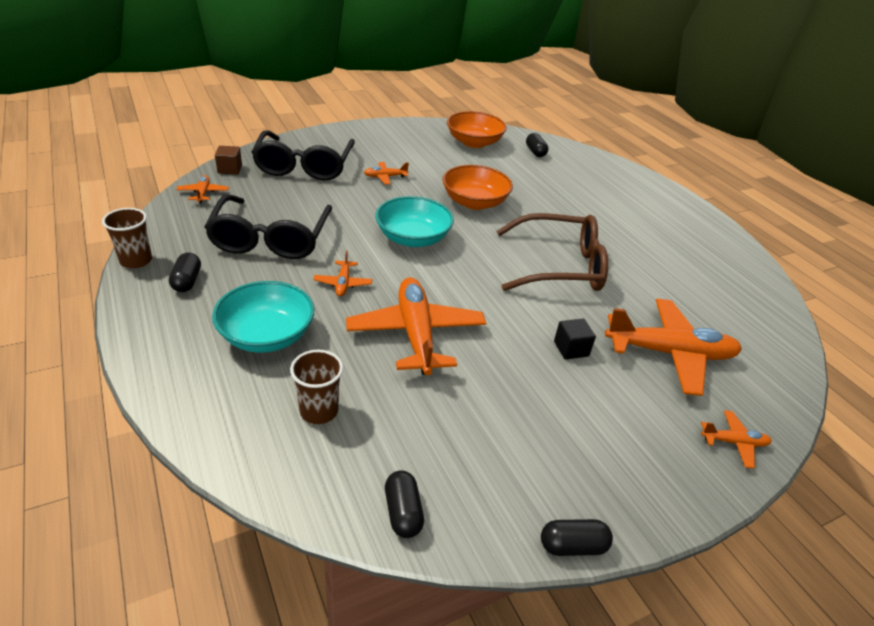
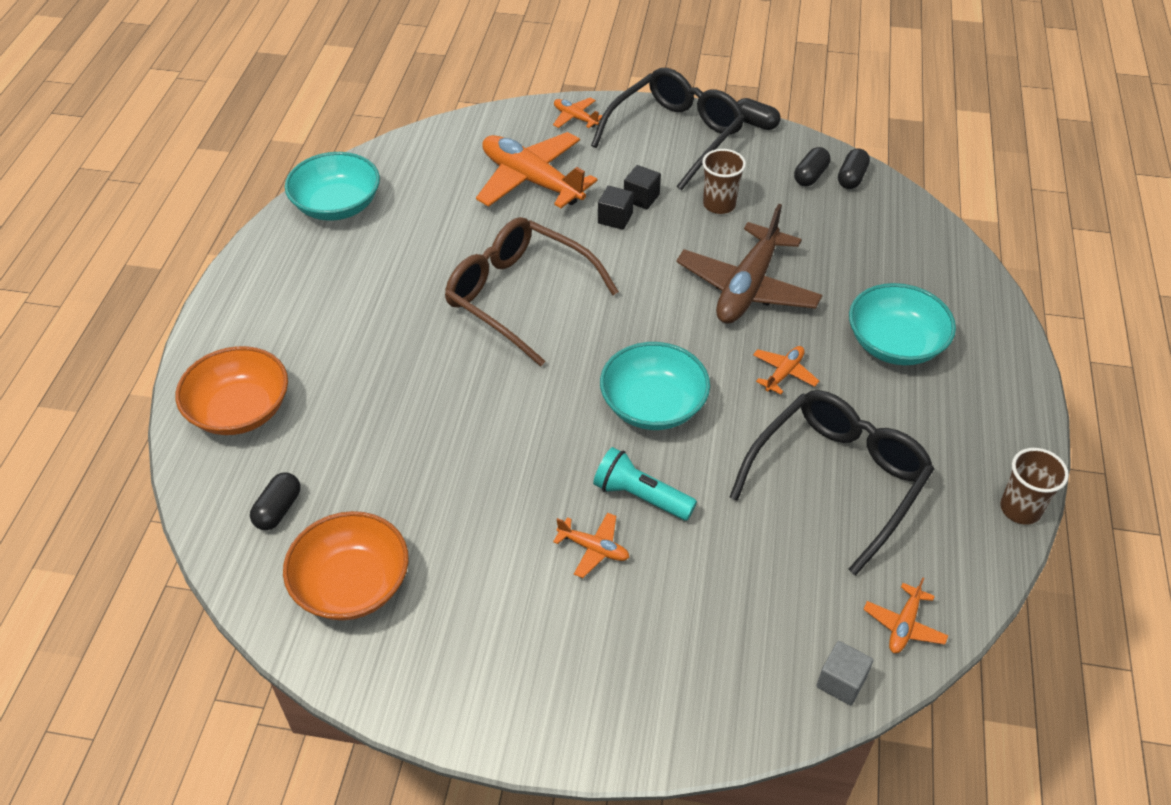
camera: 140 degrees left, 10 degrees up
(187, 281) = (962, 448): black capsule -> black capsule (810, 176)
(230, 169) = (841, 682): brown cube -> grey cube
(304, 166) = (709, 636): black glasses -> black glasses (676, 135)
(319, 411) = (877, 259): brown cup -> brown cup (719, 204)
(380, 200) = (641, 496): none -> turquoise flashlight
(416, 334) = (747, 287): orange plane -> brown plane
(474, 202) = (510, 435): orange bowl -> orange bowl (240, 410)
(574, 378) = (641, 198): none -> black cube
(743, 277) = (337, 205): none -> turquoise bowl

